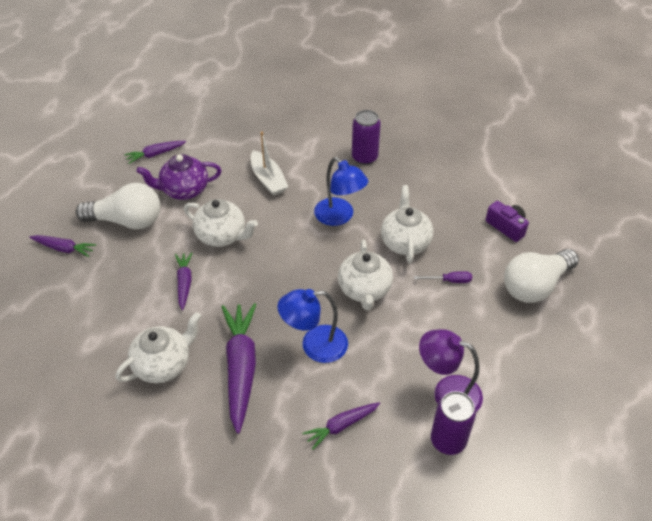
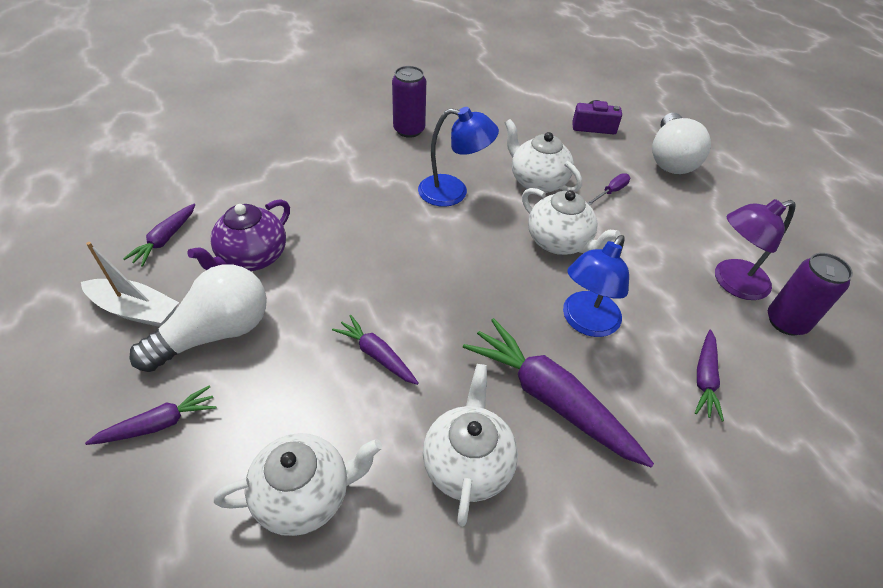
camera: 45 degrees left, 0 degrees up
(222, 236) = (358, 279): white teapot -> white teapot (305, 495)
(268, 179) = (338, 196): white boat -> white boat (135, 310)

